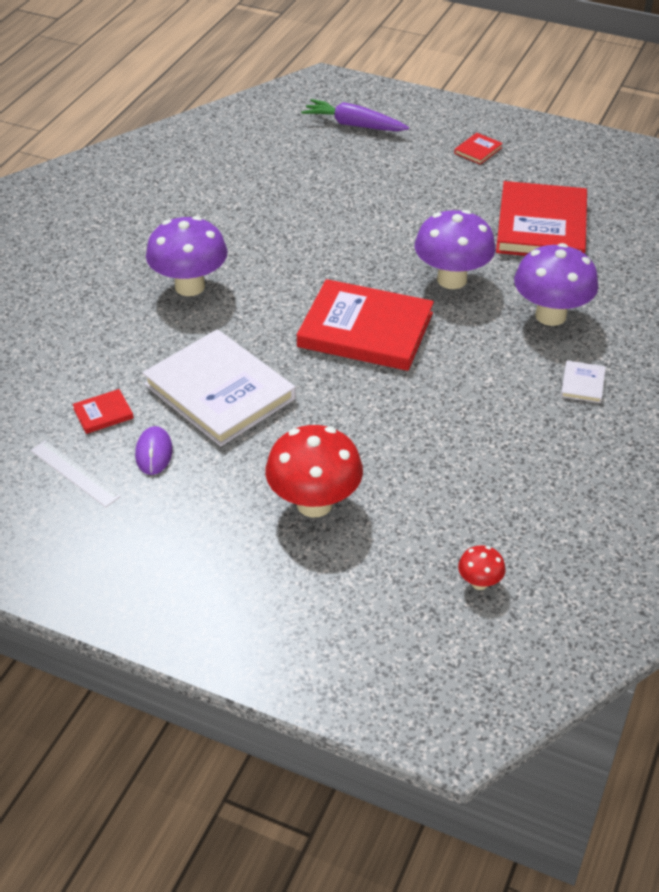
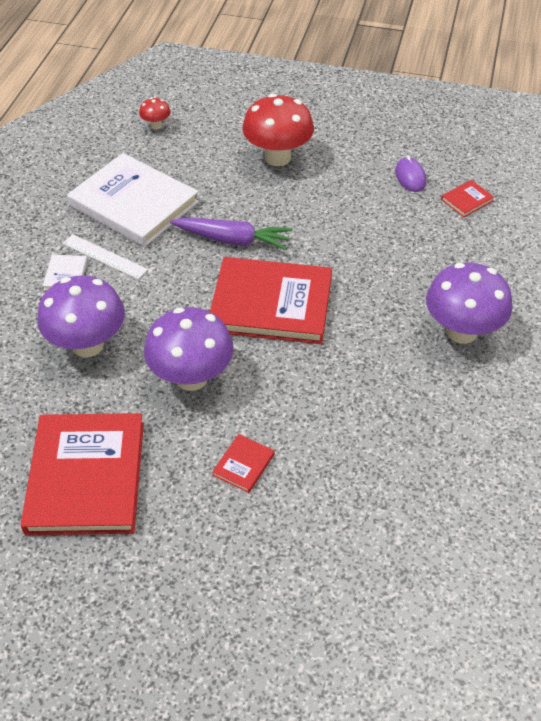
camera: 170 degrees right, 5 degrees up
(74, 473) = (460, 157): white ruler -> white ruler (104, 256)
(219, 391) = (382, 229): white book -> white book (133, 203)
(353, 125) = (367, 665): purple carrot -> purple carrot (233, 240)
(478, 150) = (169, 627): red book -> red book (243, 465)

